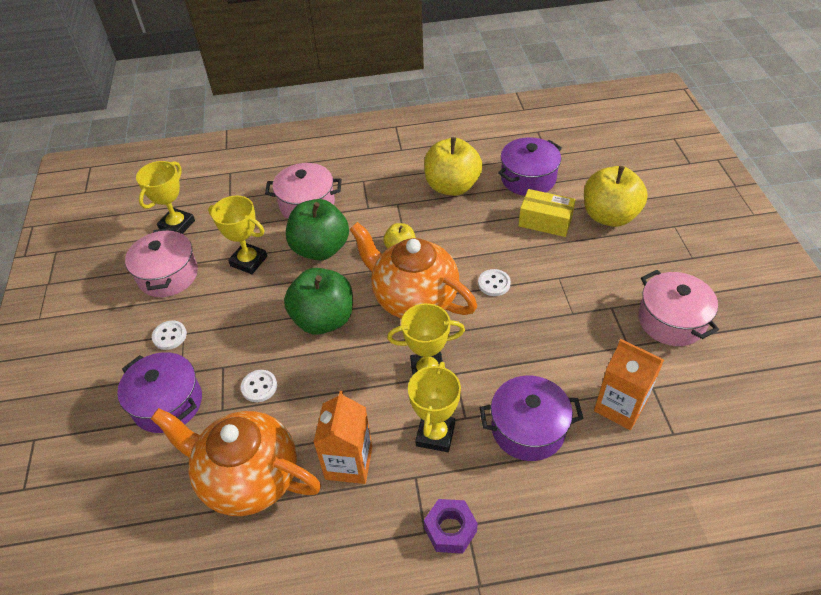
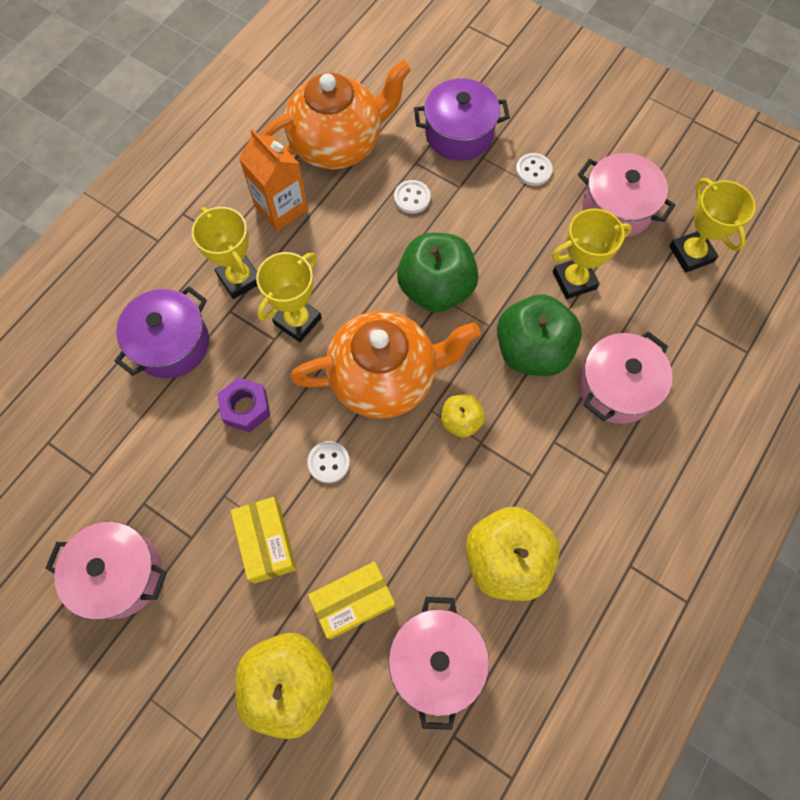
camera: 130 degrees right, 20 degrees up
(450, 529) = (166, 228): purple nut -> purple nut (246, 408)
(528, 178) = (436, 661): purple pot -> pink pot
(567, 274) = (267, 543): none -> yellow box
(620, 406) = (109, 430): orange carton -> none

